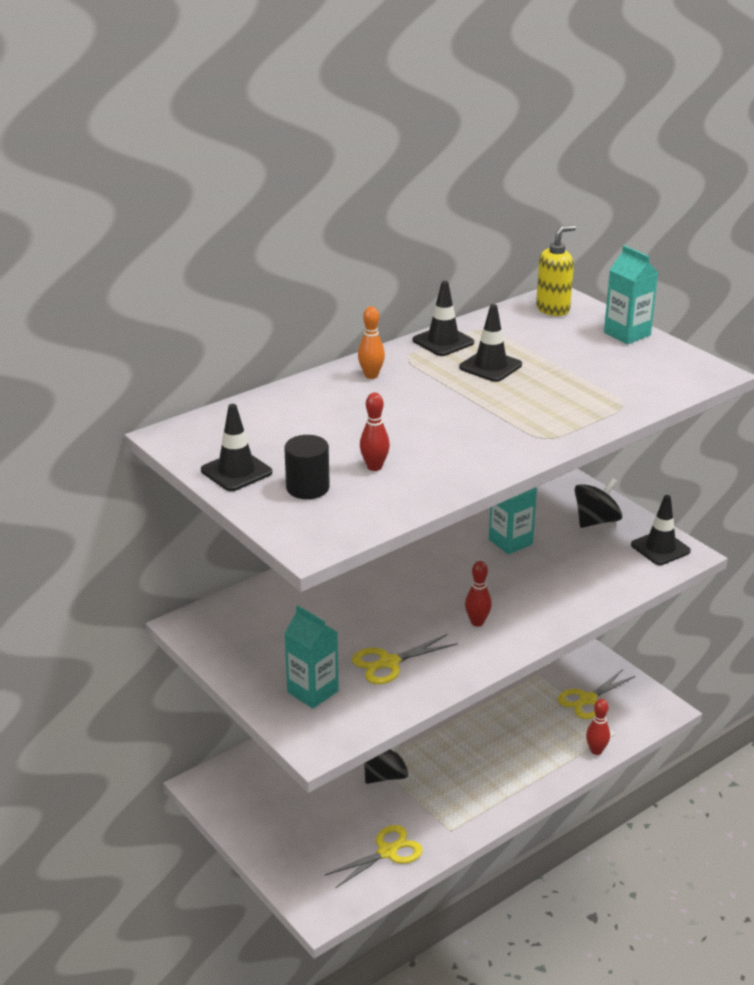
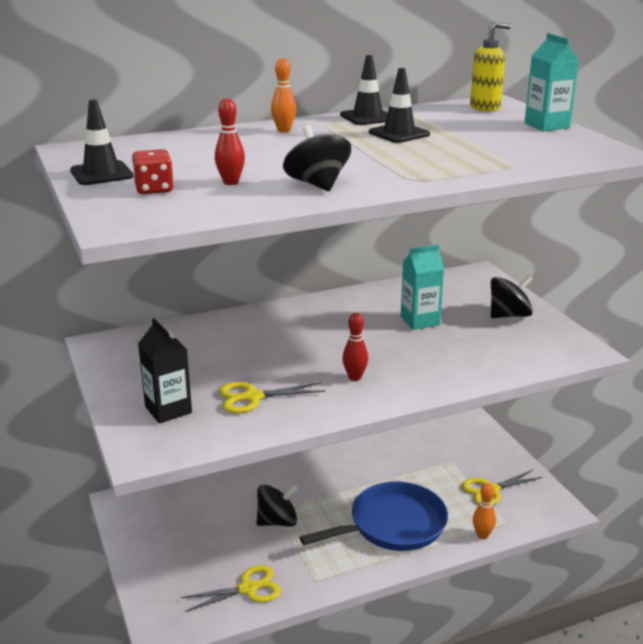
camera: 15 degrees right, 5 degrees down
(307, 488) = (154, 189): black cylinder -> red dice
(312, 691) = (168, 410): turquoise carton -> black carton
(458, 458) = (317, 184): none -> black spinning top
(504, 756) = (393, 525): none -> blue pan
(596, 751) = (482, 535): red bowling pin -> orange bowling pin
(660, 548) = (563, 343): black traffic cone -> none

